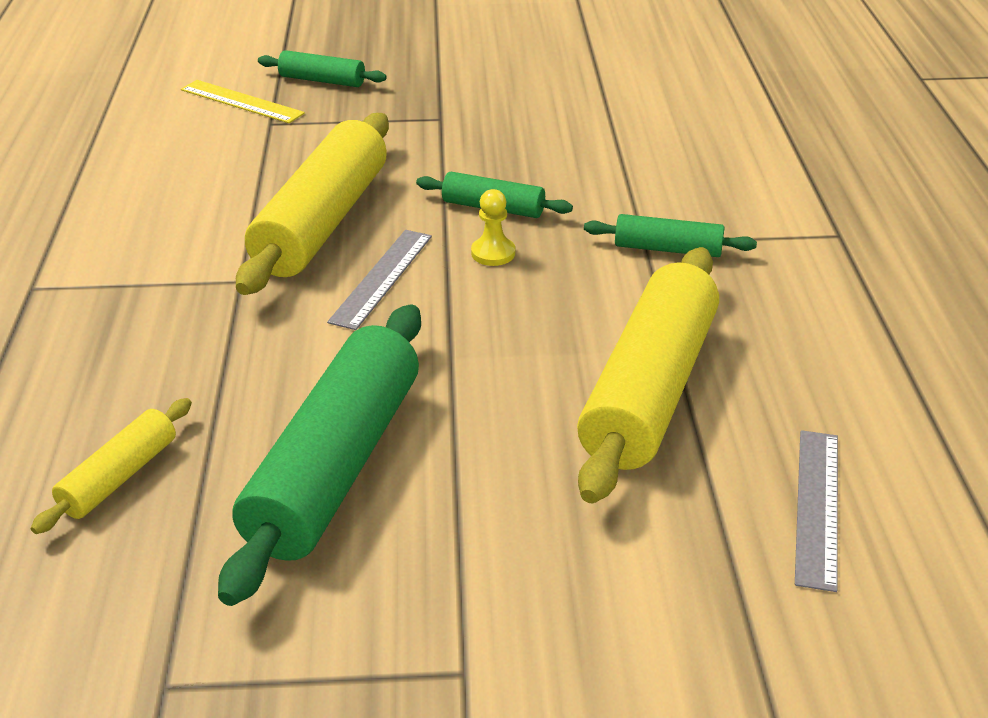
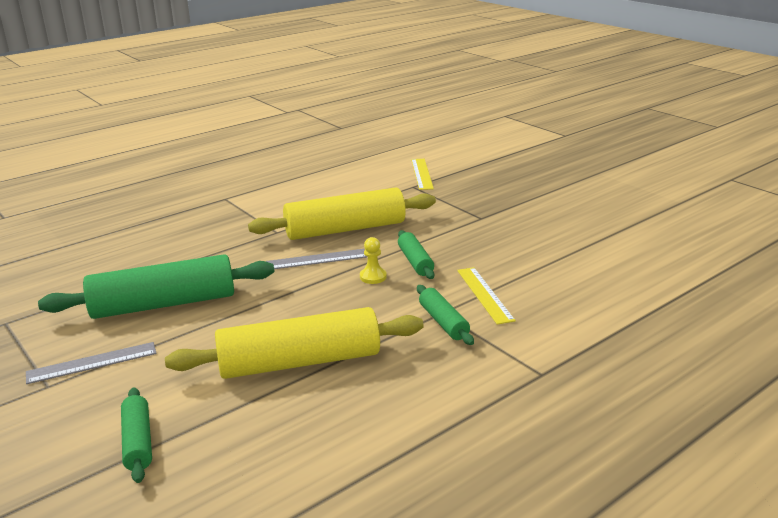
camera: 55 degrees right, 10 degrees down
(119, 477) = (120, 264): yellow rolling pin -> none
(322, 80) = (470, 180): green rolling pin -> green rolling pin (138, 442)
(636, 197) = (484, 294): none -> yellow ruler
(817, 506) = (244, 450): grey ruler -> grey ruler (92, 363)

